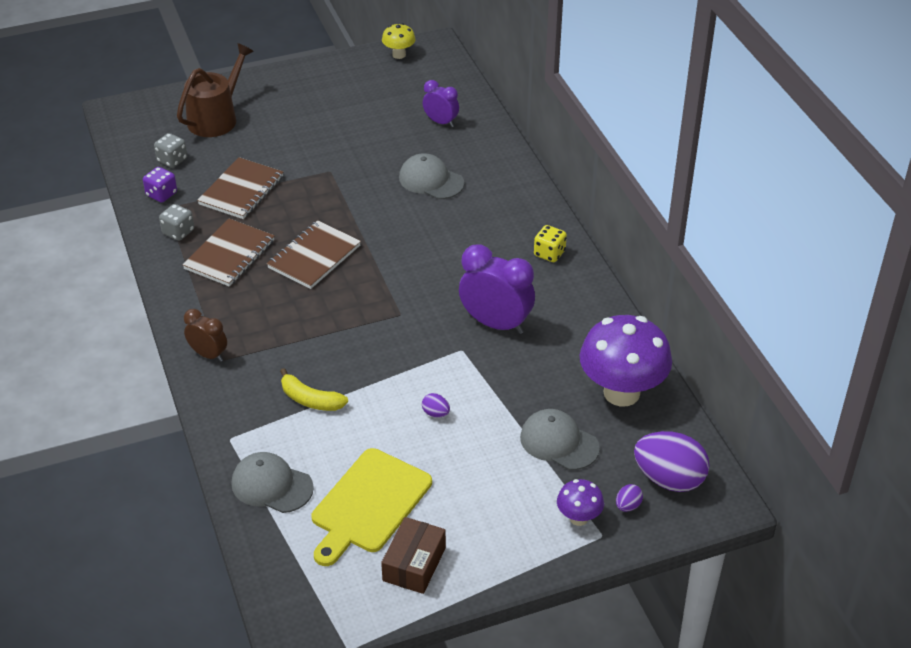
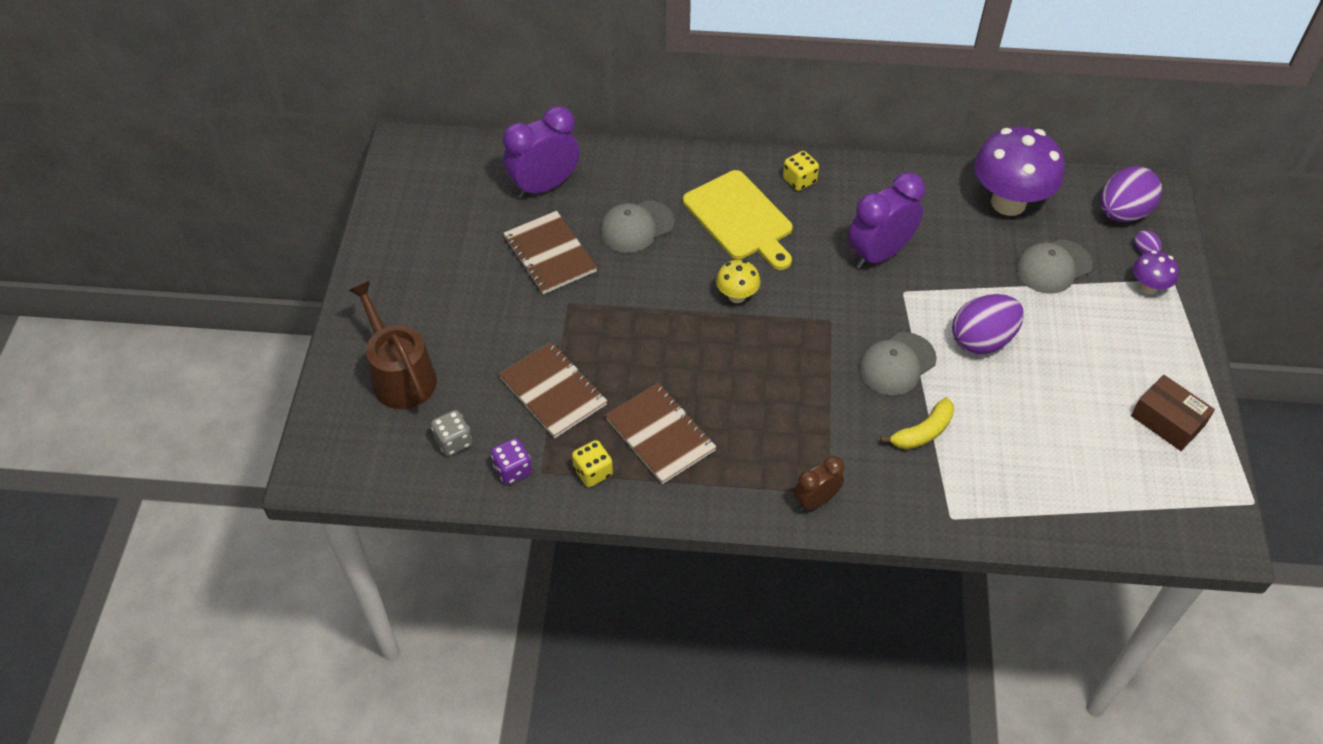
camera: 65 degrees left, 10 degrees up
(178, 232) = (593, 472): grey dice -> yellow dice
(271, 485) = (1030, 501): grey cap -> grey cap (897, 364)
(314, 257) = (705, 361): brown notebook -> brown notebook (550, 254)
(368, 504) = (1082, 431): yellow cutting board -> yellow cutting board (740, 219)
(399, 55) = (399, 178): yellow mushroom -> yellow mushroom (737, 296)
(436, 413) = (982, 340): purple egg -> purple egg, size x2.35
(441, 122) = (544, 186): purple clock -> purple clock, size x1.74

